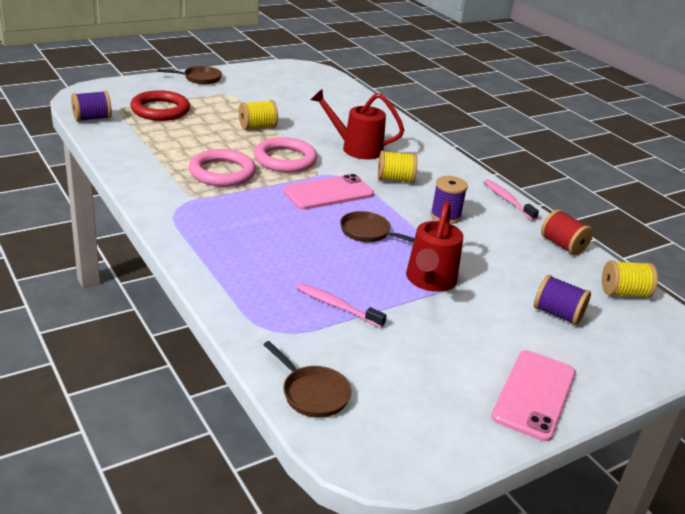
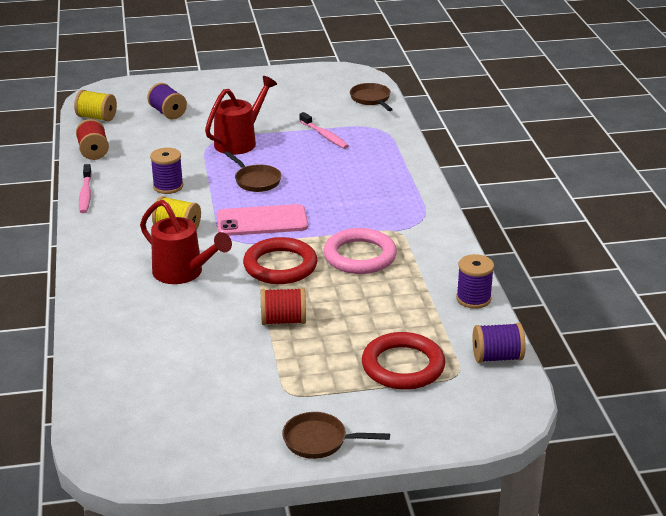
camera: 155 degrees left, 0 degrees up
(113, 150) = (473, 299): none -> purple spool
(257, 127) = (283, 320): yellow spool -> red spool
(285, 159) = (280, 266): pink ring -> red ring
(534, 394) = (238, 83): pink phone -> none

